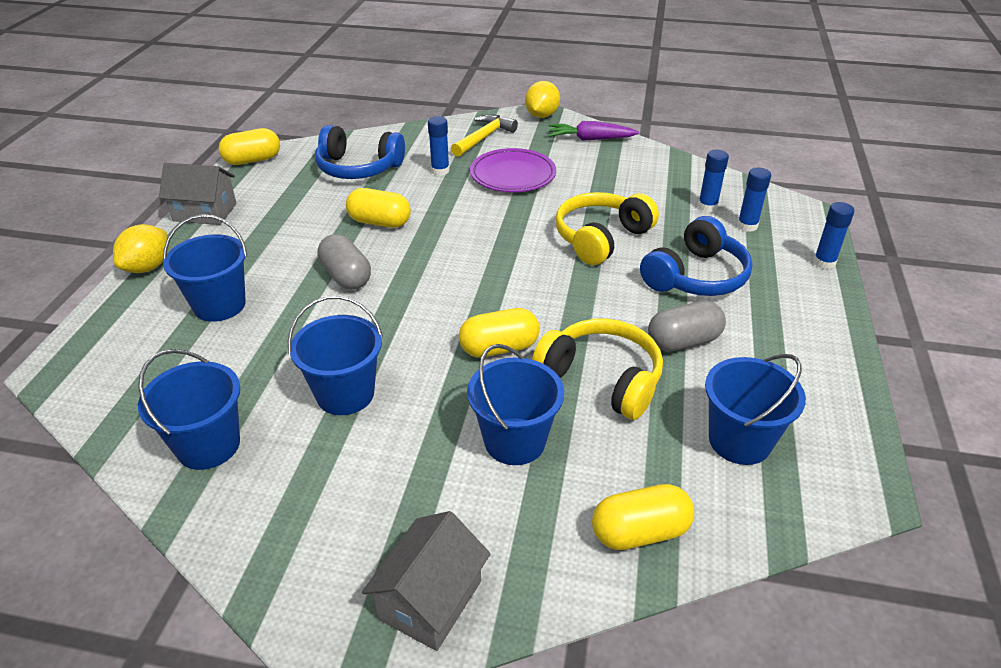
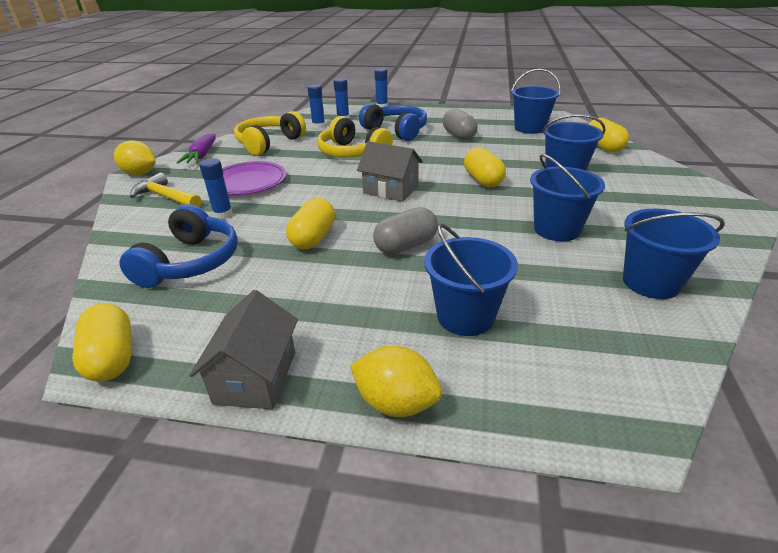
camera: 90 degrees left, 5 degrees down
(430, 600) = (690, 189): grey house -> grey house (391, 190)
(601, 379) = (499, 153): yellow headphones -> yellow headphones (269, 143)

